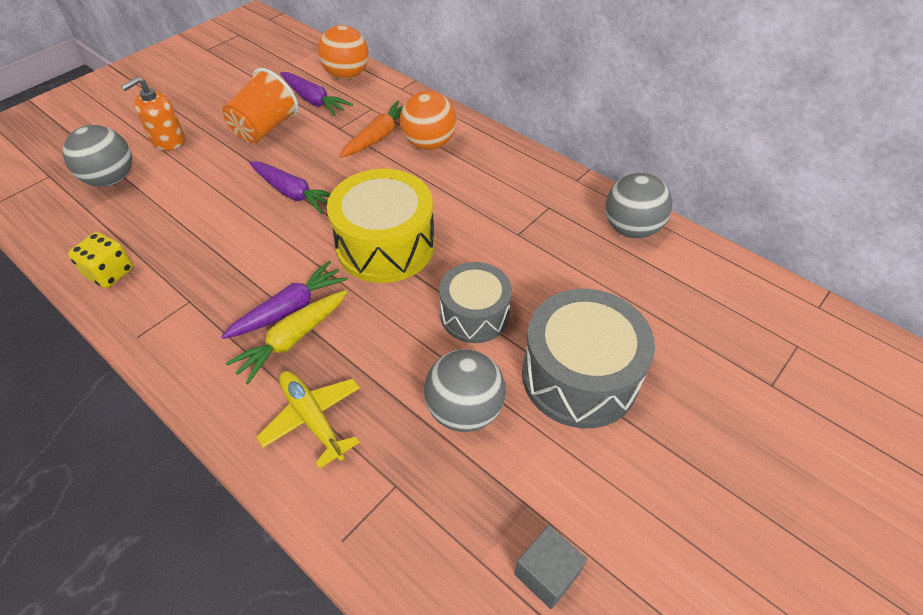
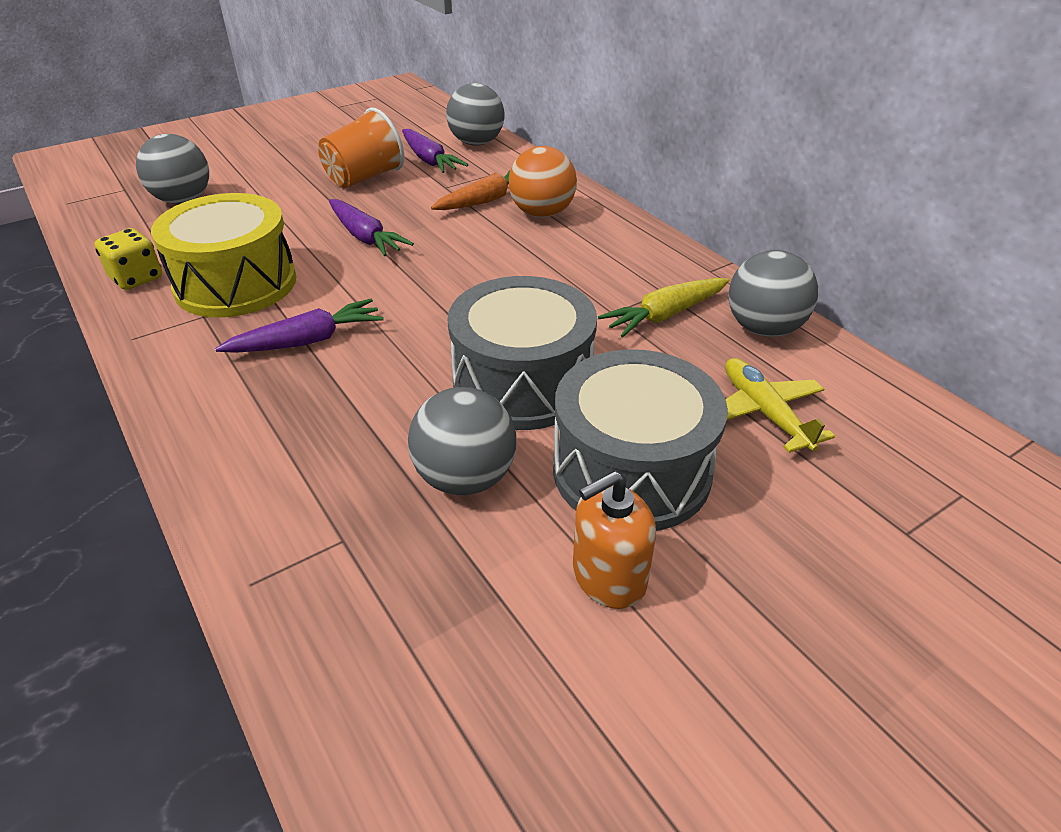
camera: 15 degrees right, 10 degrees down
(168, 140) = (258, 175): orange soap dispenser -> orange soap dispenser (608, 577)
(293, 339) = (296, 370): yellow carrot -> yellow carrot (665, 315)
(313, 419) = (279, 451): yellow plane -> yellow plane (764, 413)
(347, 75) = (476, 143): orange ball -> grey ball
(385, 245) = (446, 299): yellow drum -> yellow drum (236, 284)
(474, 314) = (522, 383): grey drum -> grey drum, size x1.55
(547, 573) = (493, 684): grey cube -> none

